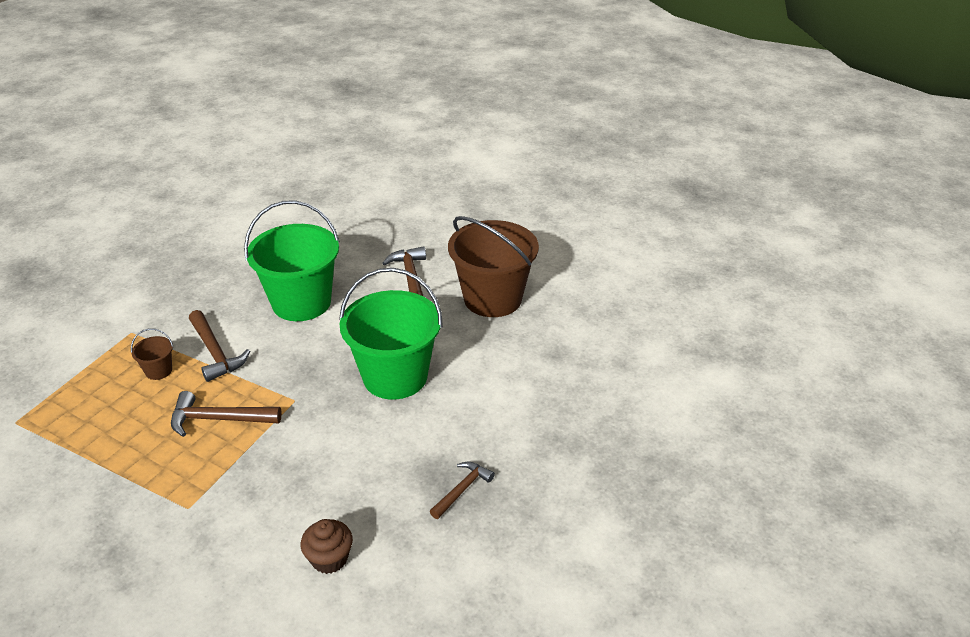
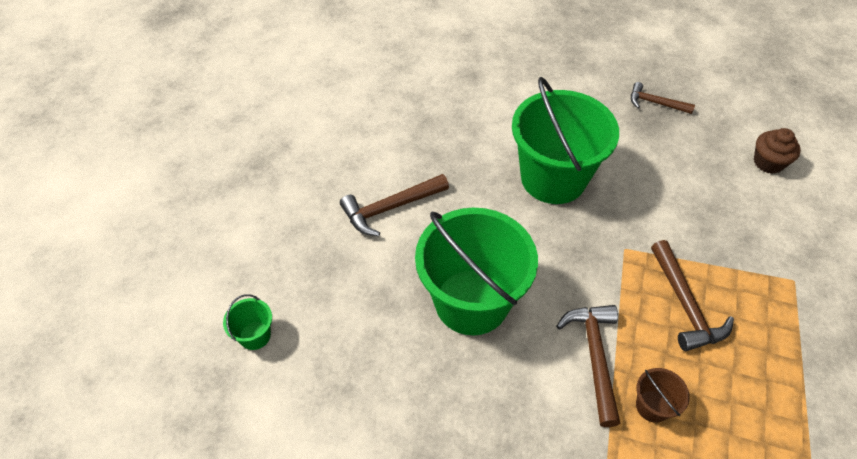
camera: 105 degrees left, 15 degrees up
(215, 352) = (594, 357): brown hammer -> brown hammer turned 45 degrees counterclockwise
(337, 211) = (255, 335): none -> green bucket
(492, 299) = (405, 132): brown bucket -> none

